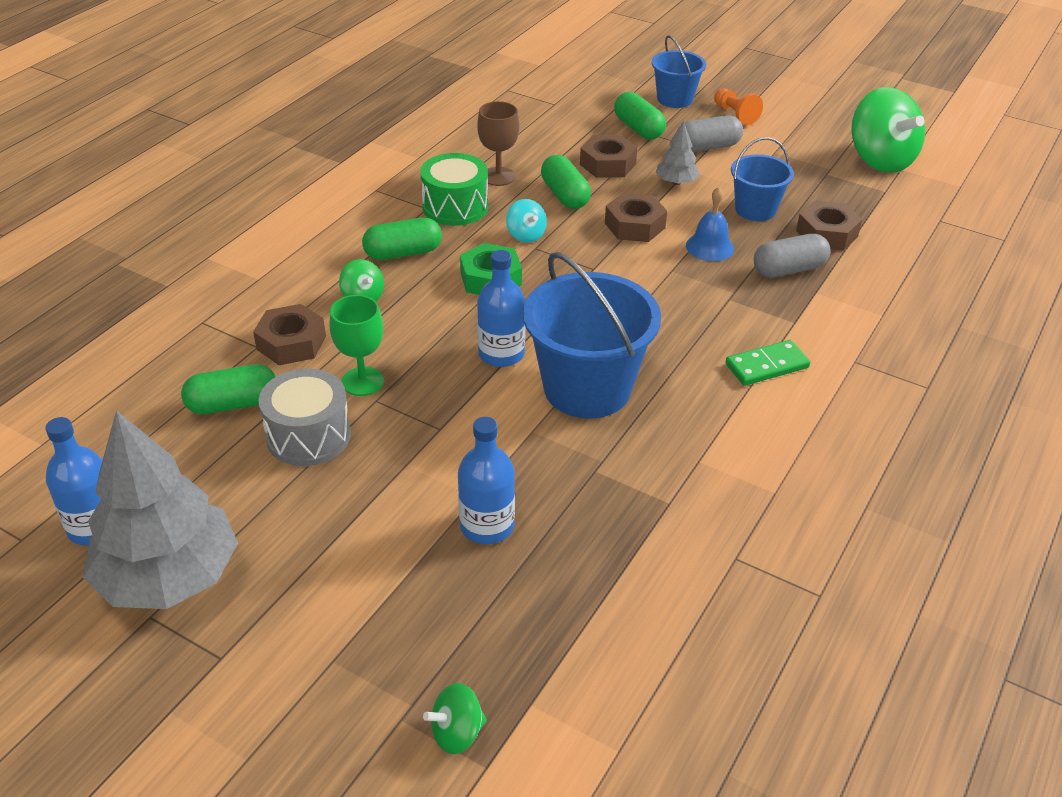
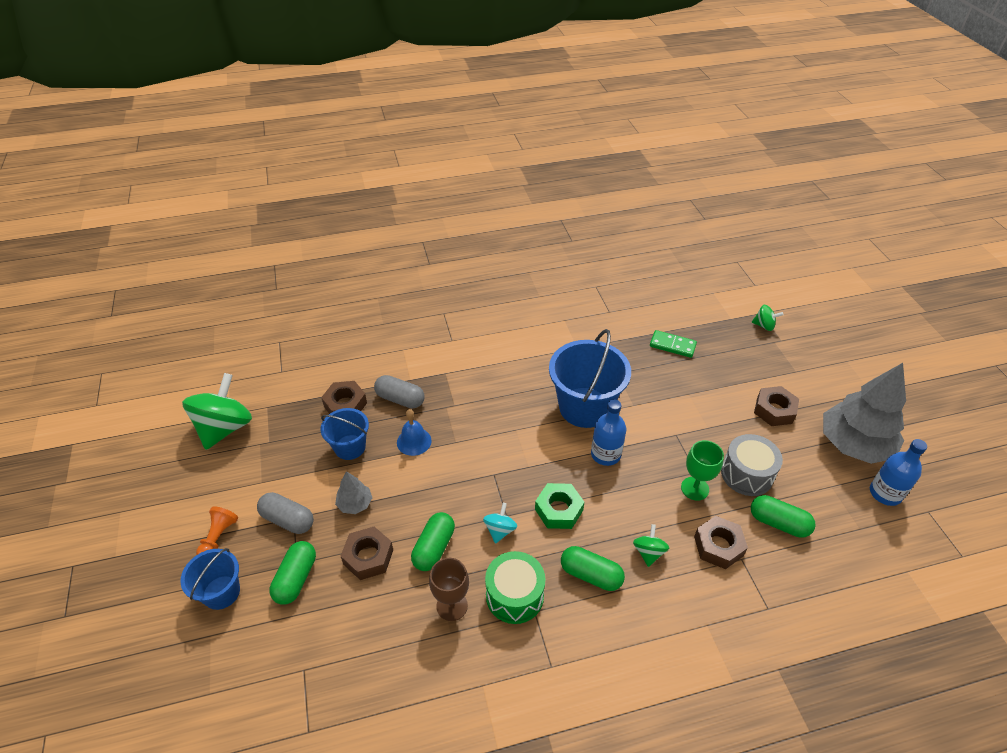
camera: 135 degrees left, 5 degrees up
(487, 526) = (694, 379): blue bottle -> none
(635, 225) = (429, 488): brown nut -> brown nut (774, 410)
(766, 366) = (491, 363): green domino -> green domino (672, 345)

